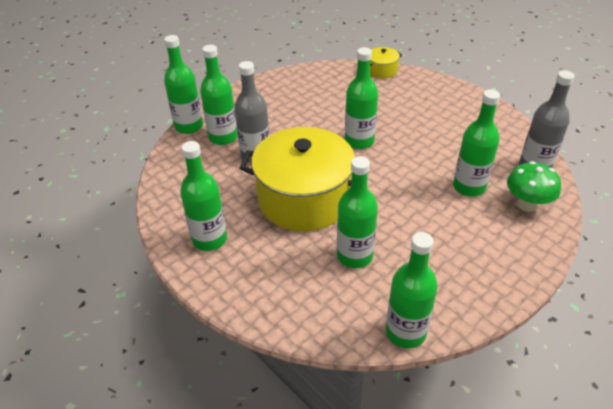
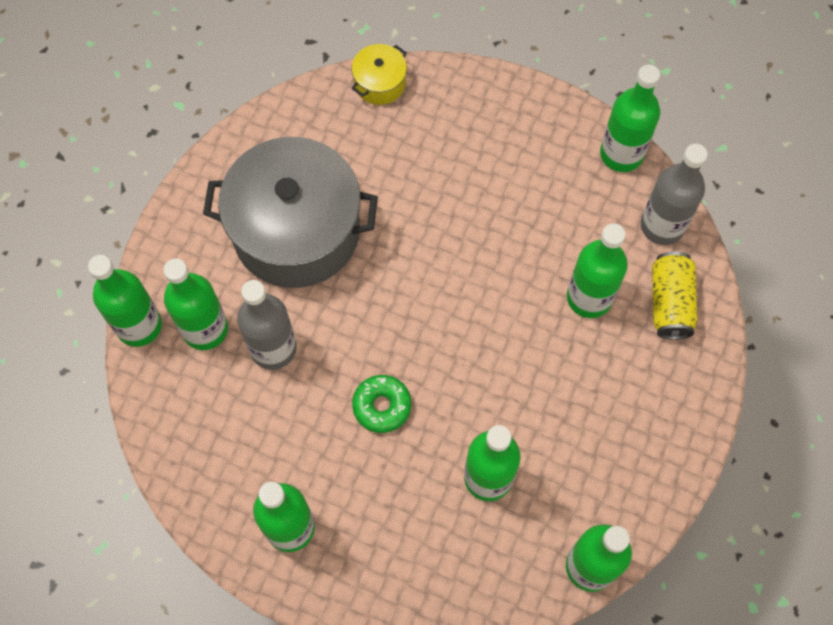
camera: 25 degrees left, 25 degrees up
(300, 113) = (296, 231): none -> grey pot
(304, 199) = (382, 406): yellow pot -> green donut
(359, 141) = (409, 261): green bottle -> green bottle (621, 154)
(526, 205) = (670, 302): green mushroom -> yellow can

